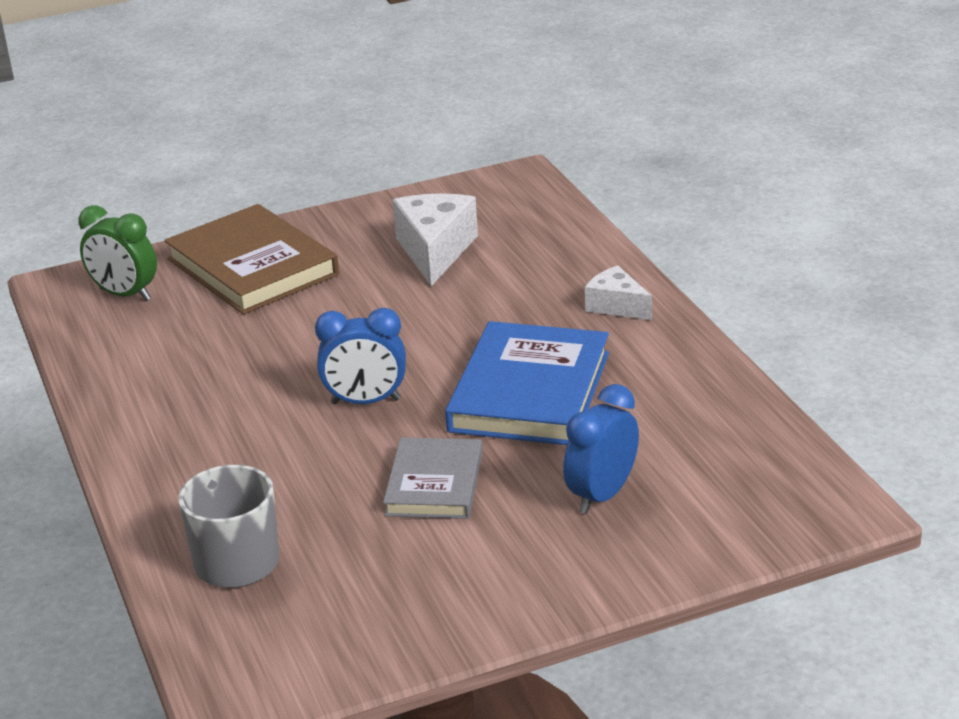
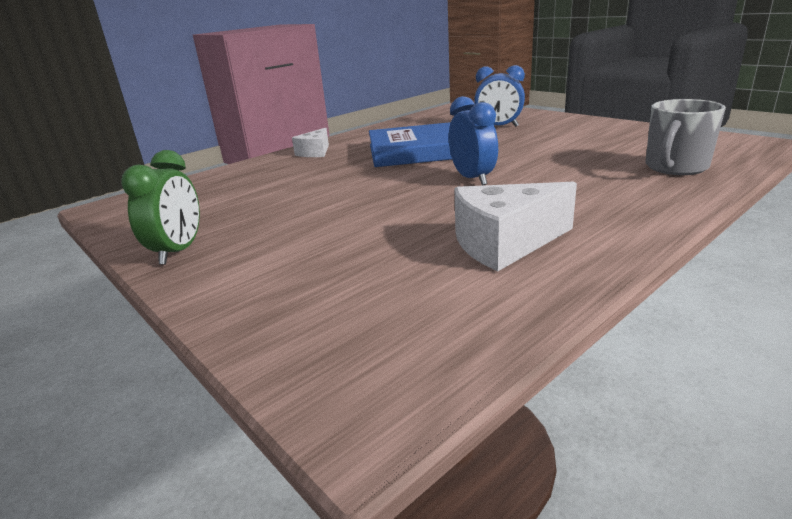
camera: 110 degrees left, 5 degrees down
(125, 294) = (370, 336): green clock -> green clock (178, 251)
(252, 267) = (280, 273): brown book -> none
(434, 484) = (533, 149): grey book -> none
(435, 251) = (242, 206): white cheese -> white cheese (504, 243)

